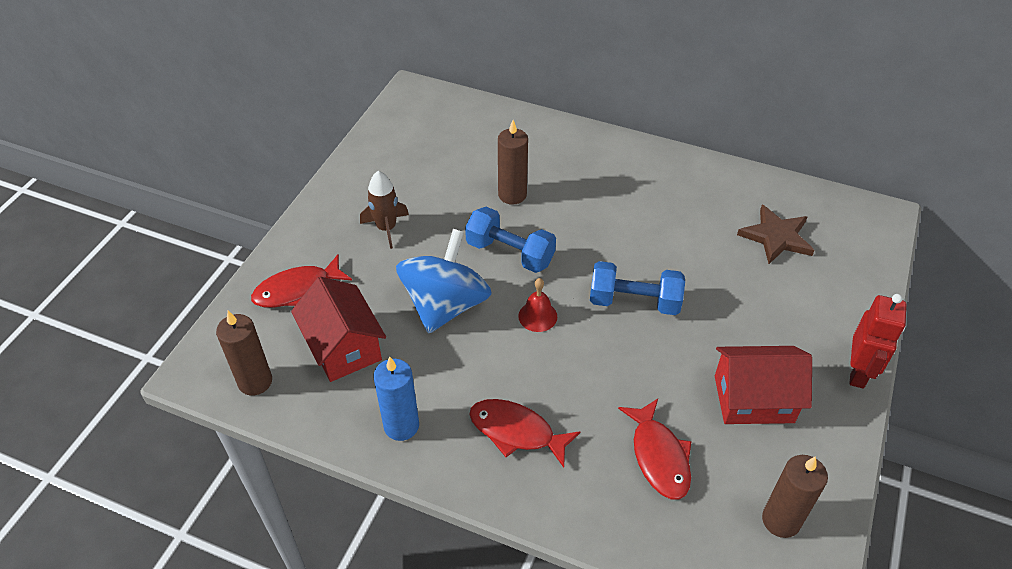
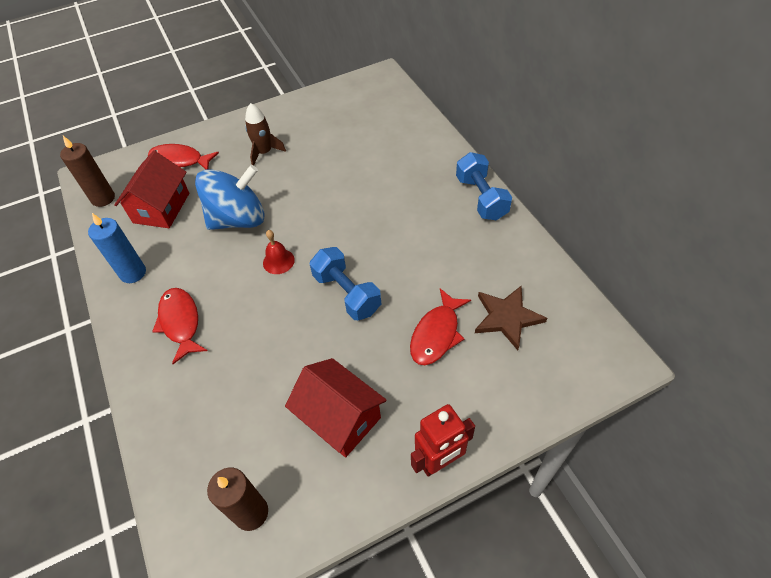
camera: 45 degrees right, 5 degrees up
(510, 253) = (312, 211): blue dumbbell -> blue dumbbell (481, 198)
(512, 195) = (359, 174): brown candle -> none
(659, 456) = (234, 404): red fish -> red fish (437, 334)

